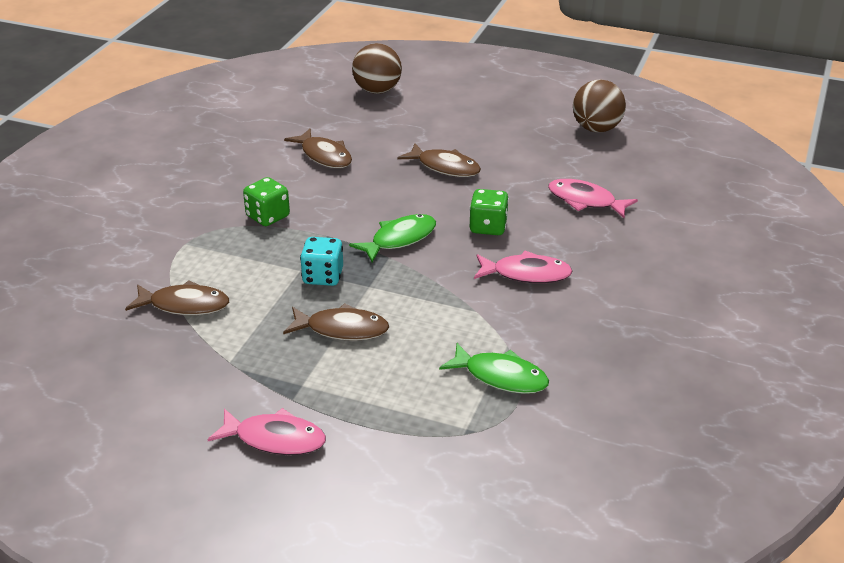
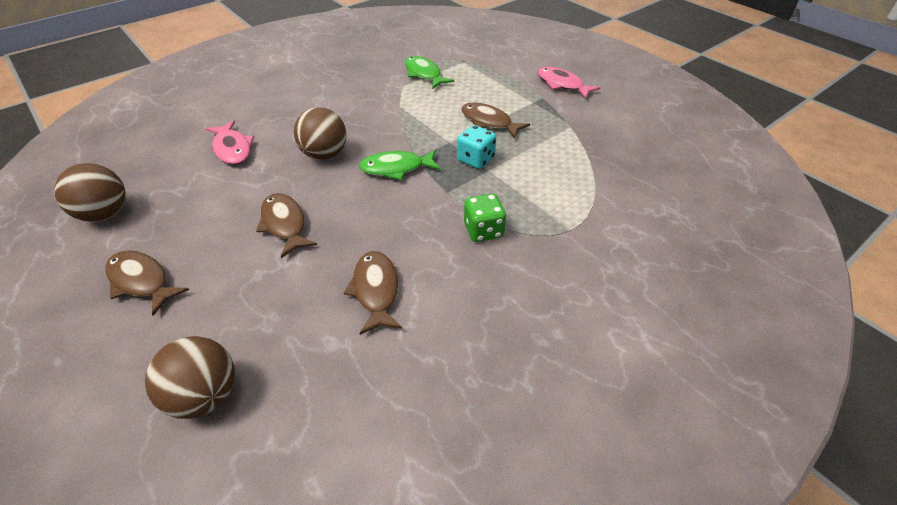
camera: 150 degrees left, 10 degrees up
(185, 305) = (588, 173): brown fish -> brown fish (141, 281)
(488, 227) = (324, 154): green dice -> brown ball
(526, 274) = (344, 115): pink fish -> none

